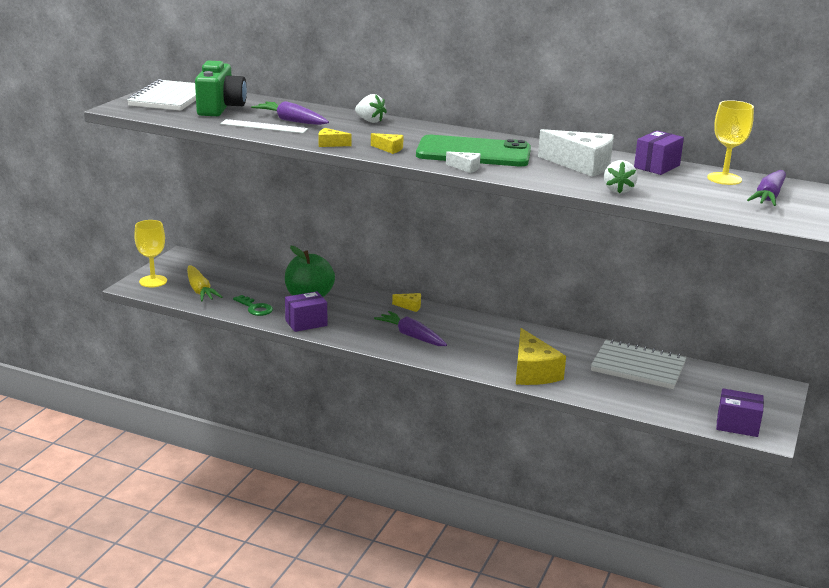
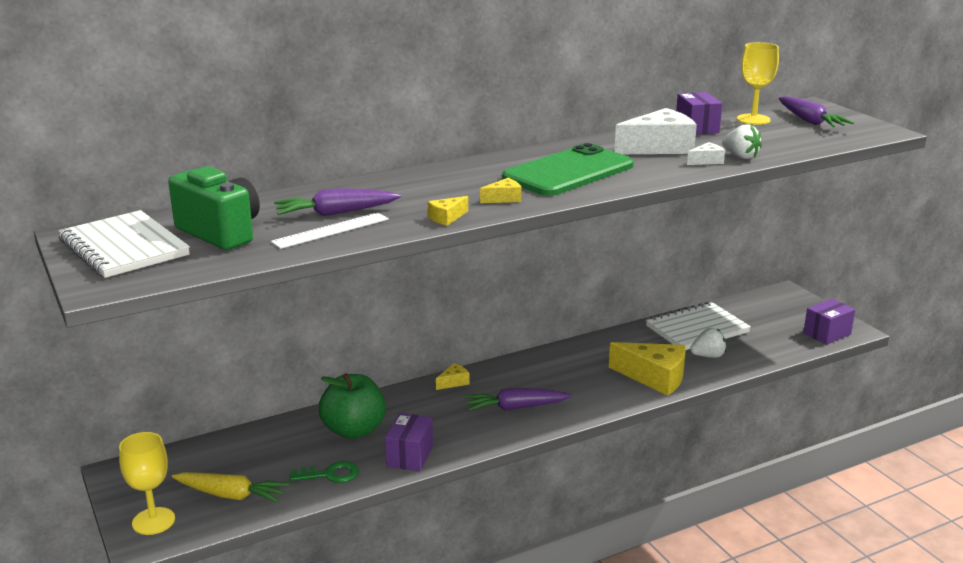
camera: 50 degrees left, 0 degrees up
(370, 121) = (400, 181): white strawberry -> white strawberry (708, 356)
(466, 167) = (607, 187): white cheese -> white cheese (706, 161)

